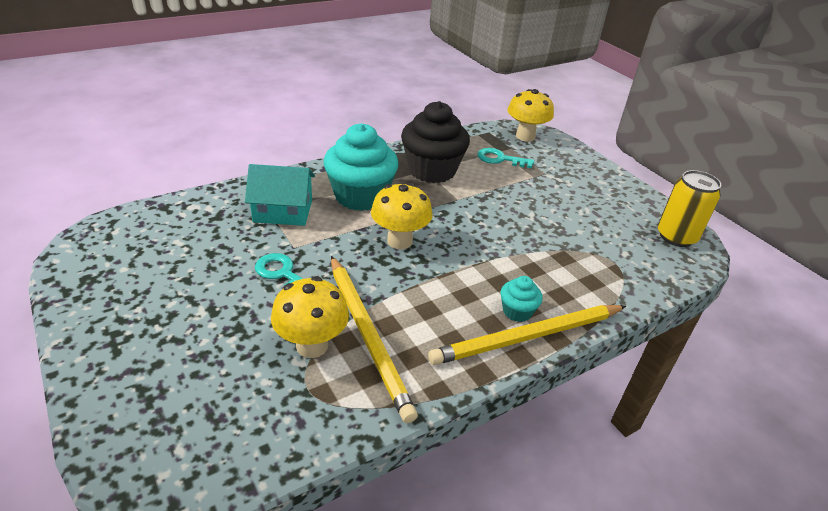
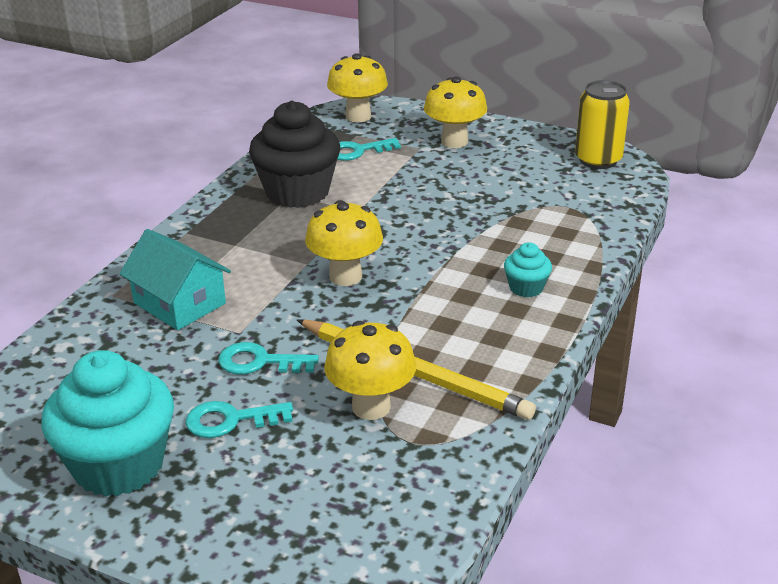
camera: 30 degrees left, 5 degrees down
(220, 305) = (230, 420): none -> turquoise key
(283, 211) = (179, 303): turquoise house -> turquoise house turned 75 degrees clockwise
(360, 196) = (250, 251): turquoise cupcake -> turquoise cupcake (118, 465)
(528, 337) = (557, 304): yellow pencil -> none
(575, 179) = (454, 141): none -> yellow mushroom

